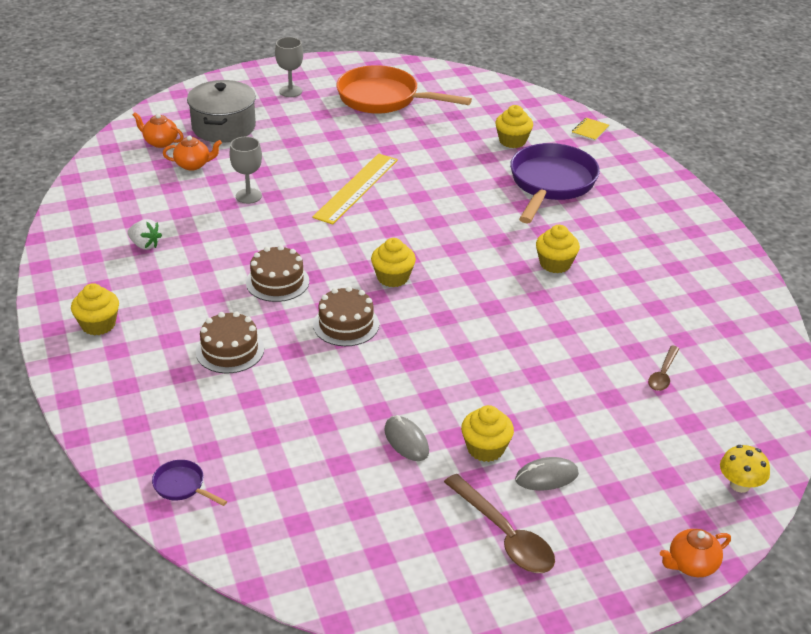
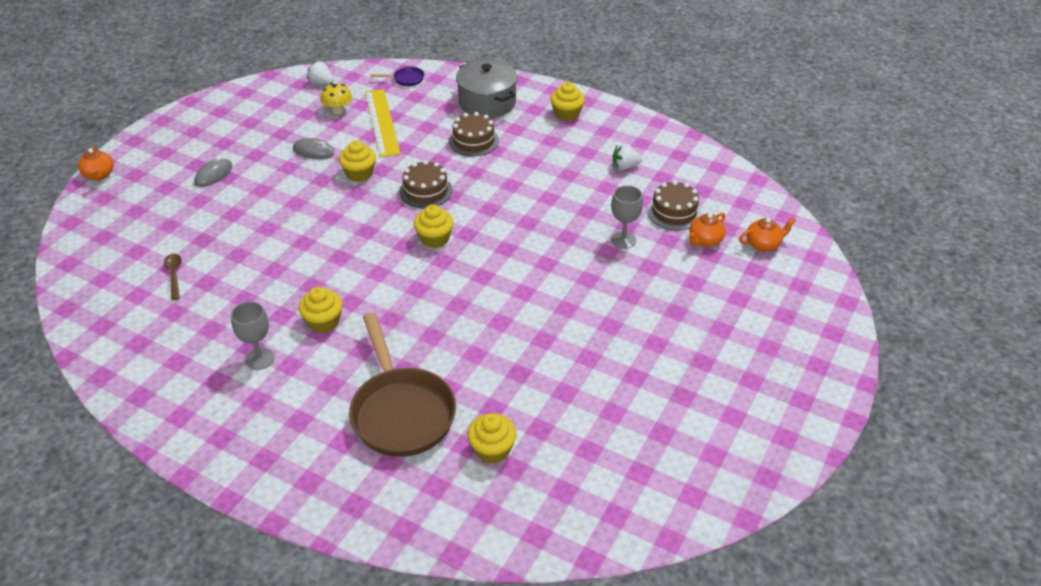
camera: 140 degrees right, 5 degrees up
(223, 127) = (749, 290): grey pot -> grey pot (487, 103)
(277, 282) = (506, 192): brown cake -> brown cake (674, 212)
(287, 553) = (321, 83): none -> white strawberry
(290, 91) = (771, 371): grey goblet -> grey goblet (260, 359)
(356, 188) = (558, 297): yellow ruler -> yellow ruler (381, 122)
(384, 99) = (681, 424): orange pan -> none
(485, 448) = (263, 170): yellow cupcake -> yellow cupcake (359, 174)
(504, 535) = (216, 139): brown spoon -> none
(551, 184) = (401, 411): purple pan -> brown pan
(590, 130) = (428, 528): yellow notebook -> none
(691, 565) = (99, 175): orange teapot -> orange teapot turned 135 degrees clockwise
(740, 485) = (84, 230): yellow mushroom -> yellow mushroom (338, 110)

